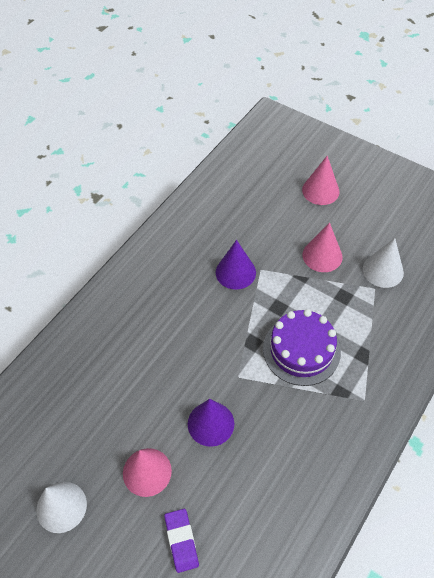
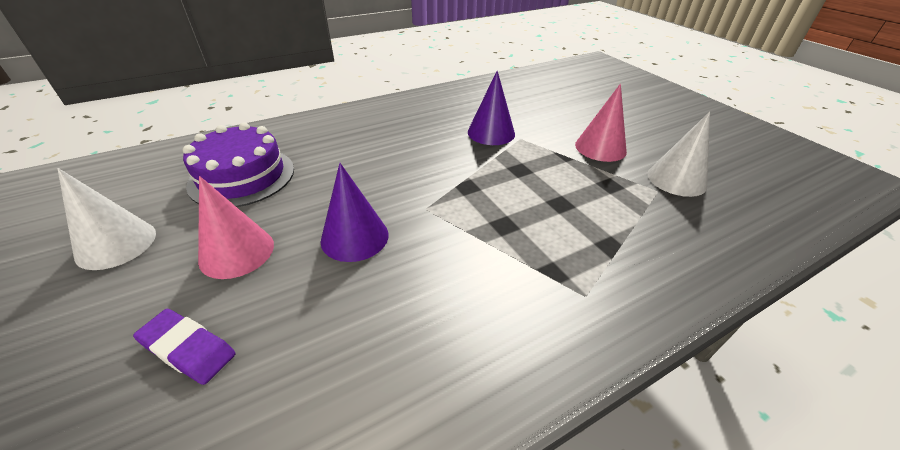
camera: 25 degrees right, 15 degrees down
(181, 541) = (188, 349): purple eraser -> purple eraser turned 75 degrees counterclockwise
(301, 350) = (523, 212): purple cake -> purple cake (242, 176)
(320, 190) = (625, 107): pink cone -> none

